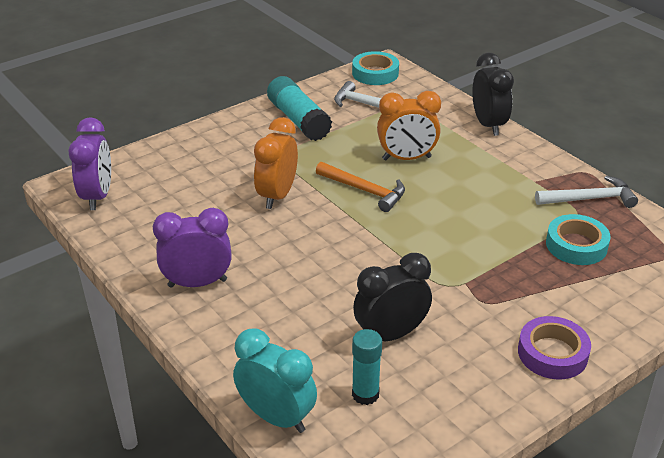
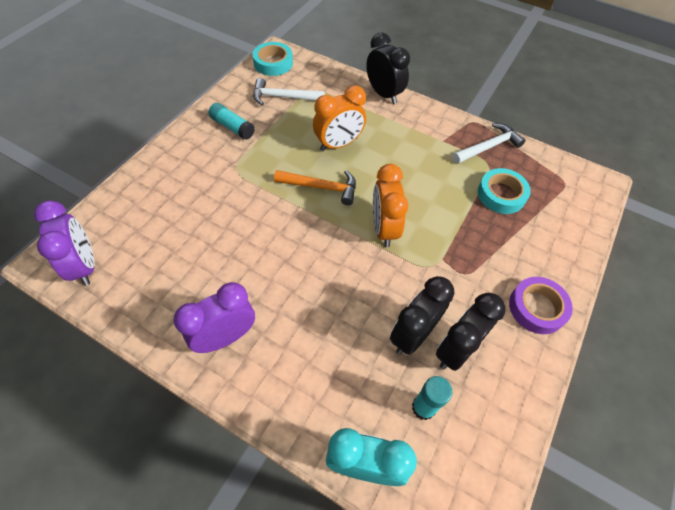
camera: 25 degrees left, 20 degrees up
(277, 196) = (251, 214): orange clock -> orange clock (384, 229)
(298, 120) = (232, 127): turquoise glue stick -> turquoise glue stick, size x0.65
(432, 360) = (456, 349): none -> black clock

